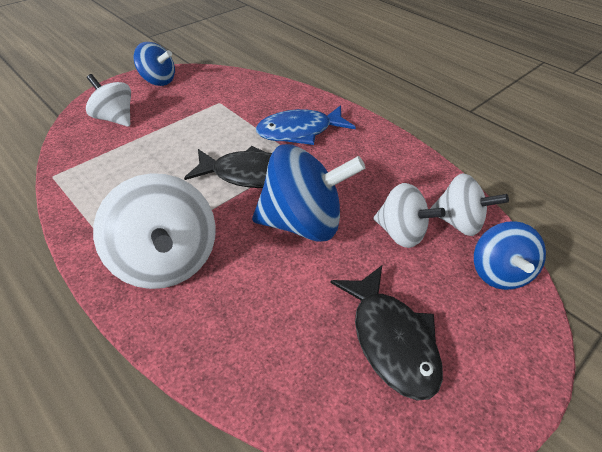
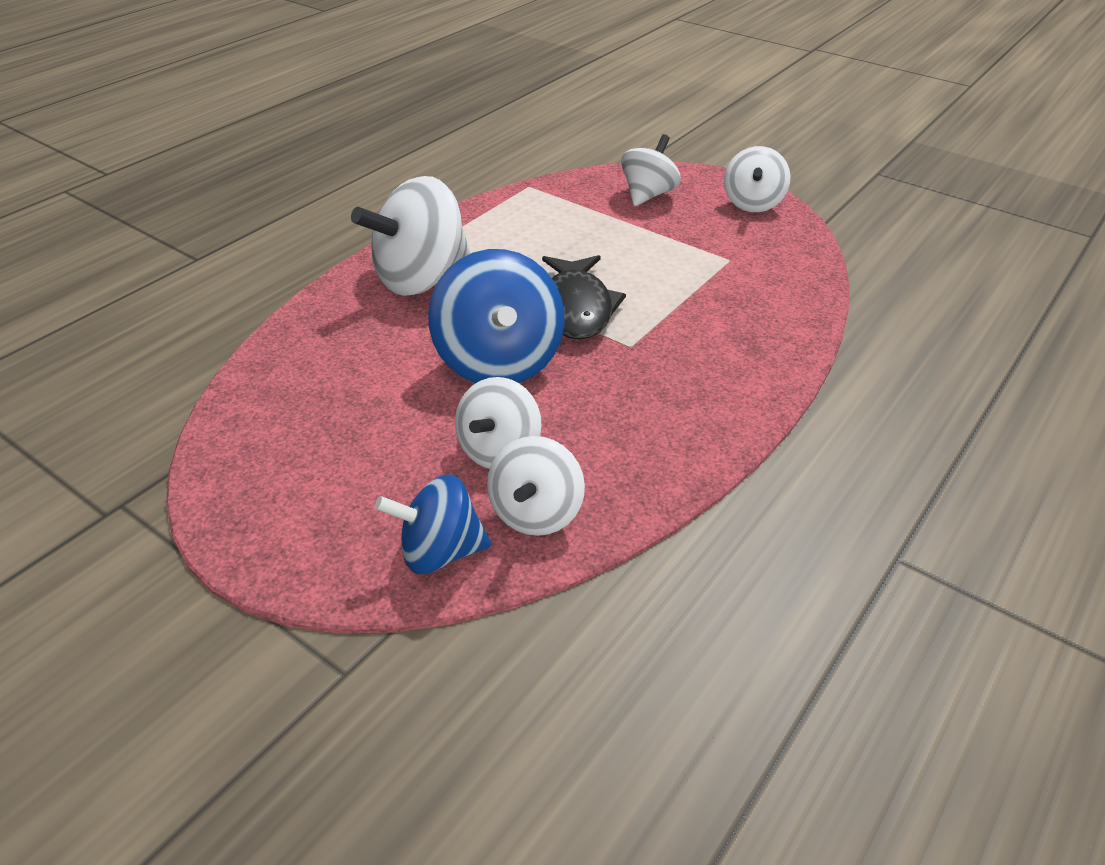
camera: 80 degrees right, 5 degrees down
(158, 81) = (752, 203): blue spinning top -> white spinning top
(300, 131) = (694, 339): blue fish -> none
(391, 339) = (326, 445): black fish -> none

